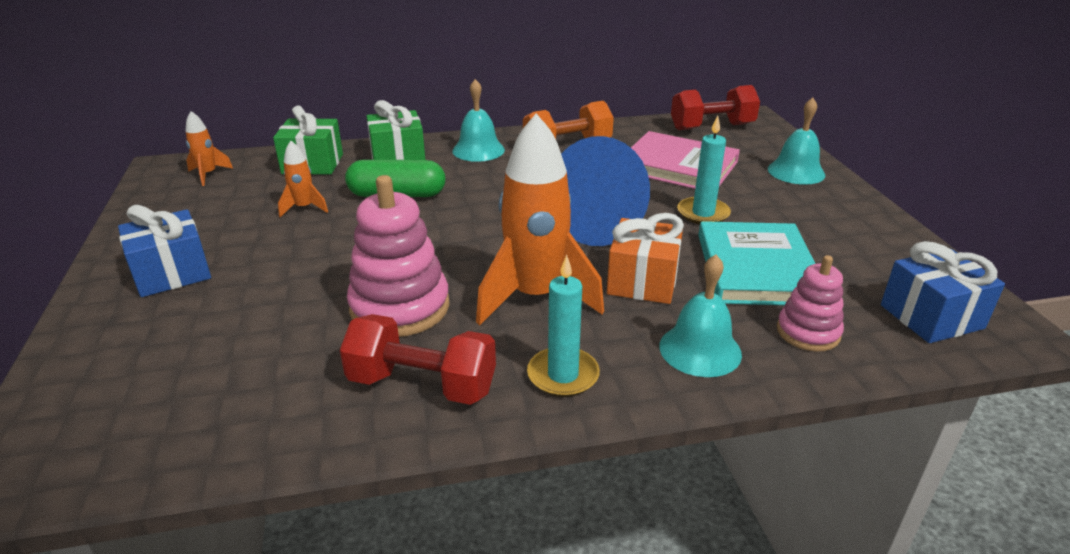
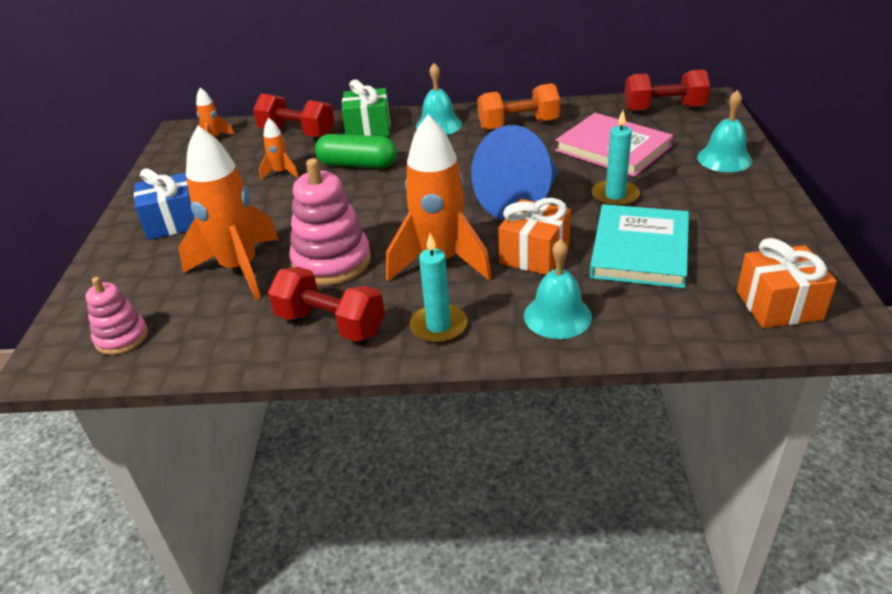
camera: 15 degrees right, 5 degrees up
(279, 324) = (240, 268): none -> orange rocket
(312, 164) = (297, 133): green gift -> red dumbbell
(808, 332) = (657, 309): pink stacking toy -> pink stacking toy (121, 337)
(931, 317) = (779, 305): blue gift -> orange gift

